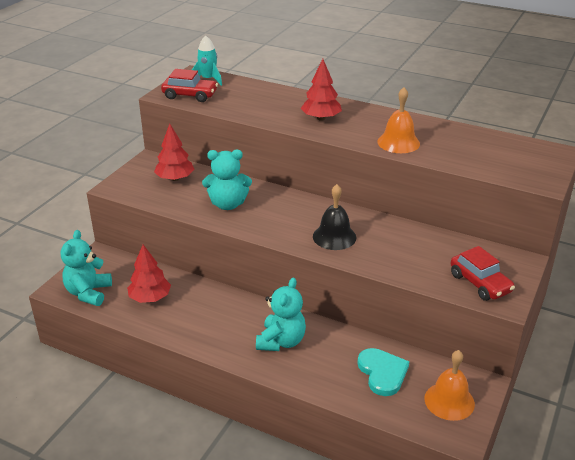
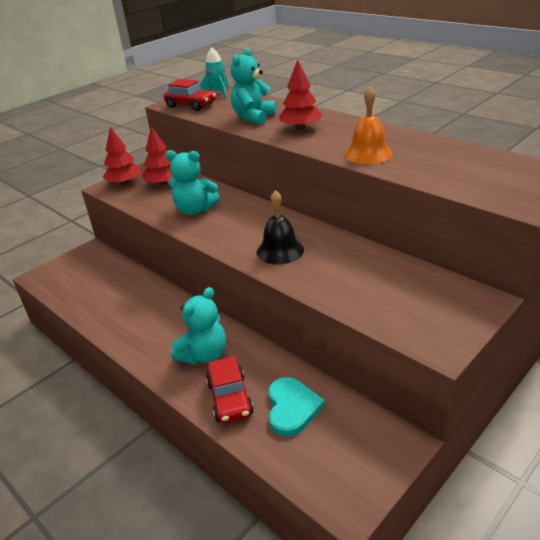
camera: 20 degrees right, 0 degrees up
(88, 293) = (60, 282): turquoise teddy bear -> turquoise teddy bear (253, 117)
(150, 298) = (108, 294): red tree -> red tree (124, 183)
(449, 401) = (354, 456): orange bell -> none
(480, 283) = (419, 320): red car -> red car (230, 398)

